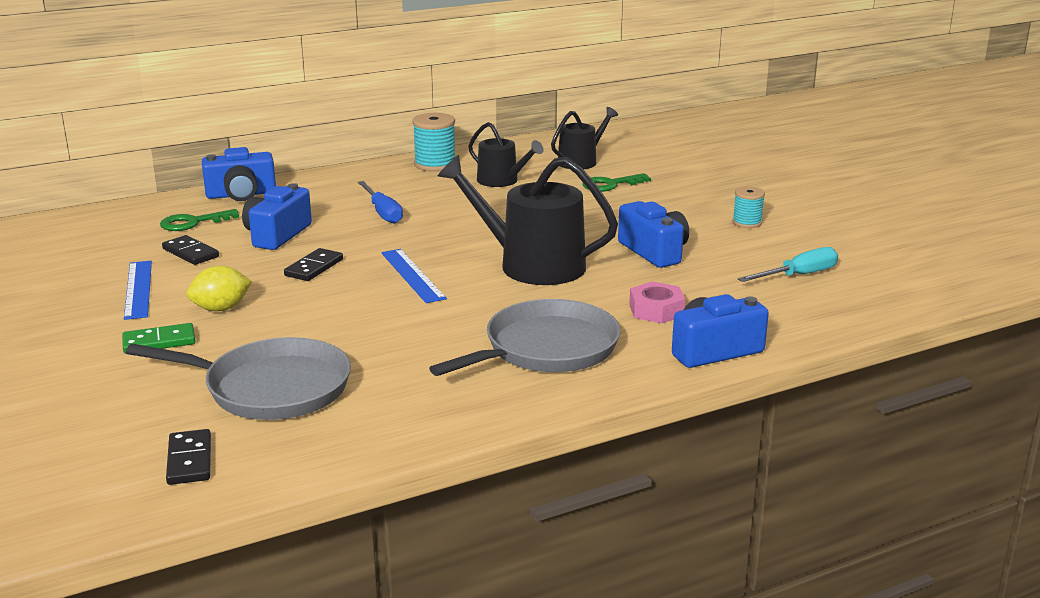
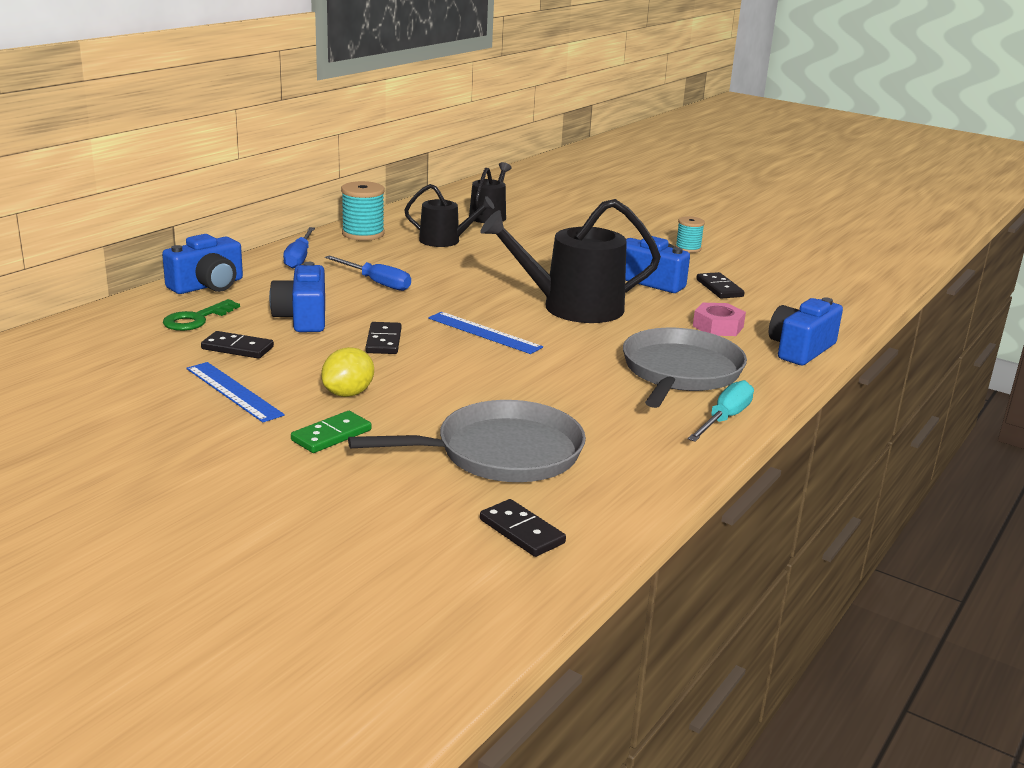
camera: 30 degrees left, 0 degrees up
(348, 180) = (299, 258): none -> blue screwdriver
(610, 185) = (541, 232): green key -> none
(719, 270) = (719, 288): none -> black domino
(798, 275) = (779, 283): turquoise screwdriver -> turquoise screwdriver (724, 419)

